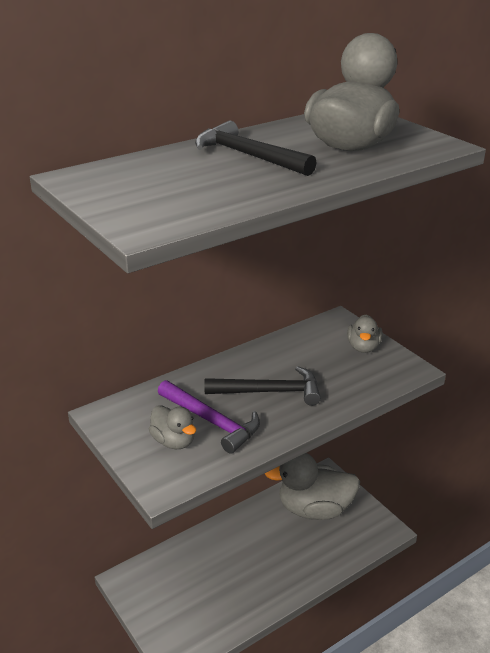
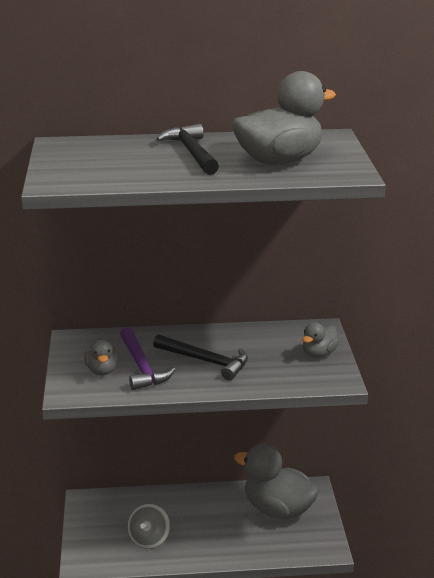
camera: 30 degrees right, 5 degrees down
(223, 594) = (149, 539): none -> grey spinning top

